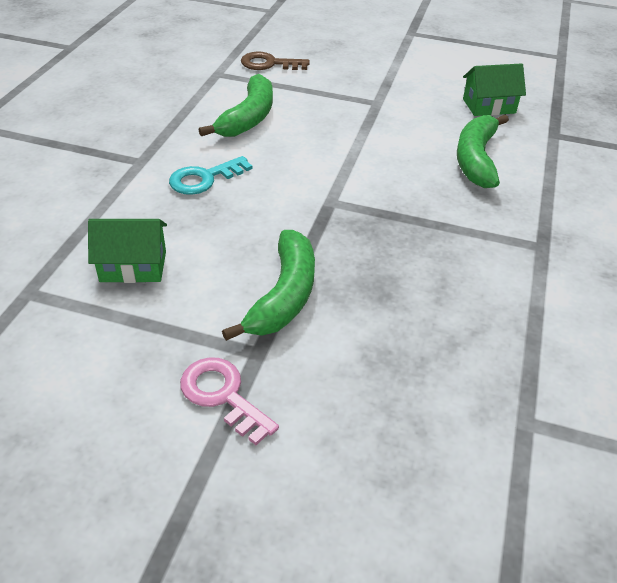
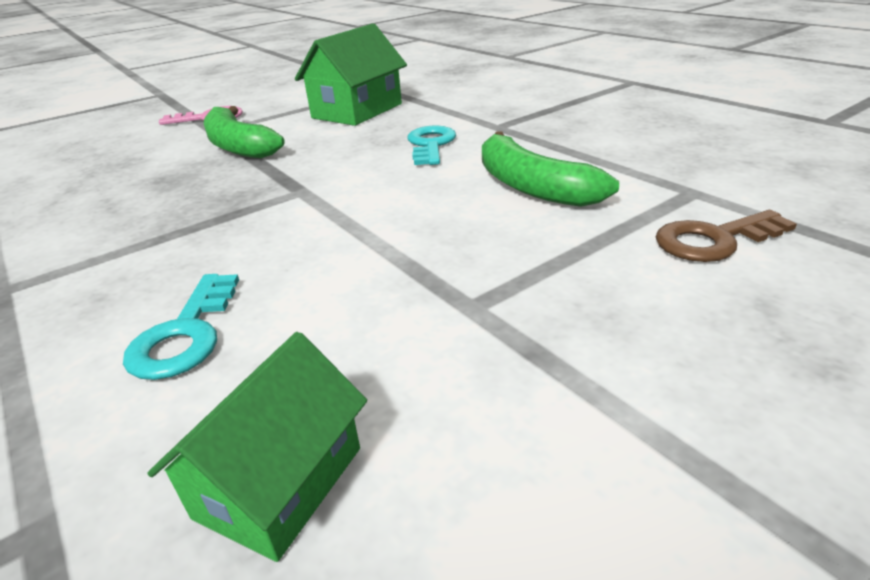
camera: 130 degrees right, 10 degrees down
(133, 266) = (357, 111): green house -> green house, size x1.52
(269, 64) = (714, 240): brown key -> brown key turned 150 degrees counterclockwise
(476, 159) = (186, 334): green banana -> turquoise key

